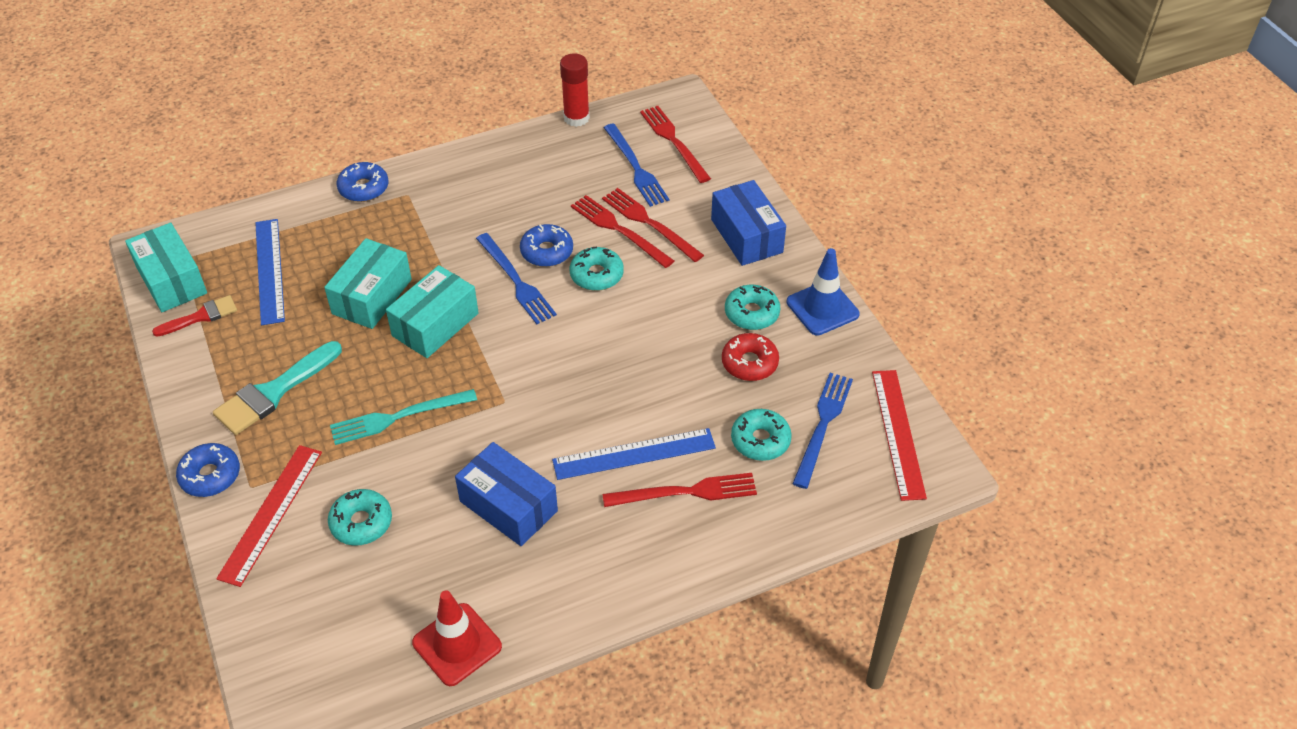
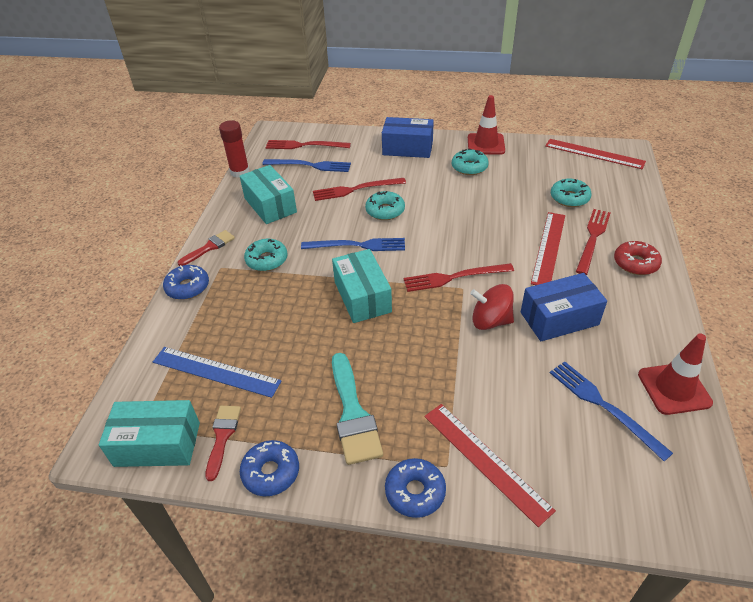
camera: 55 degrees left, 5 degrees down
(361, 522) = (529, 404): turquoise donut -> turquoise donut (267, 260)
(372, 296) = (303, 320): turquoise box -> turquoise box (270, 205)
(398, 417) = (437, 347): turquoise fork -> none
(432, 169) = (209, 247): none -> red brush
(465, 446) = (490, 321): none -> red spinning top
(547, 251) = (344, 223): blue donut -> blue donut (271, 472)
(634, 454) = (548, 248): blue ruler -> red ruler
(649, 223) = (362, 177): red fork -> red fork (454, 277)
(749, 363) = (507, 181): red donut -> red donut (635, 263)
(822, 308) = (486, 144): blue traffic cone -> red traffic cone
(823, 425) = (572, 174): blue fork -> blue fork (603, 406)

